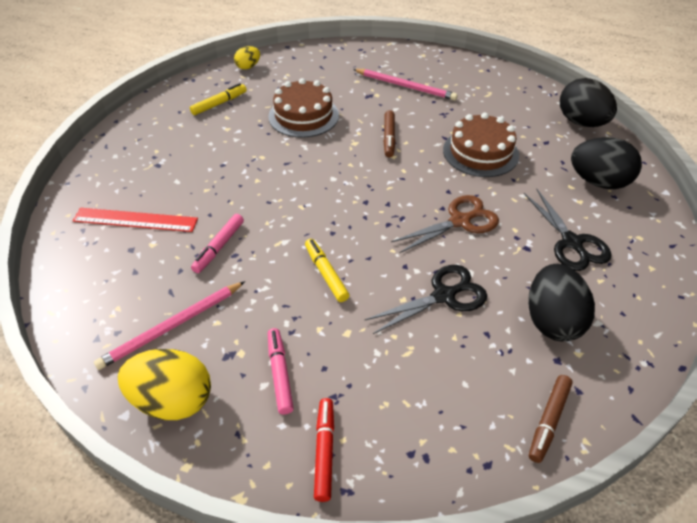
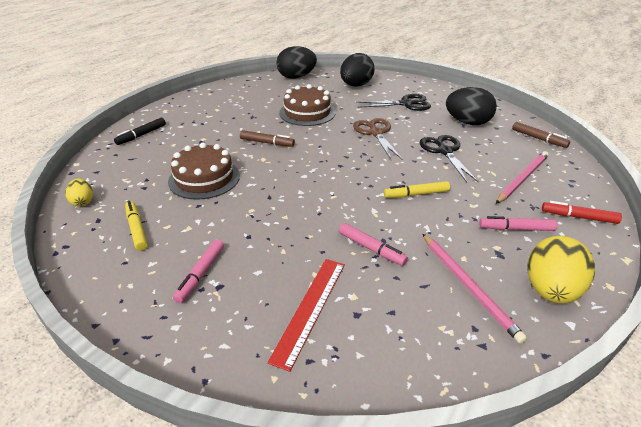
camera: 75 degrees left, 10 degrees down
(170, 152) = (201, 274): none -> pink marker
(364, 58) = (141, 135): none -> black marker
(405, 86) = (203, 124): pink pencil -> pink pencil (522, 178)

